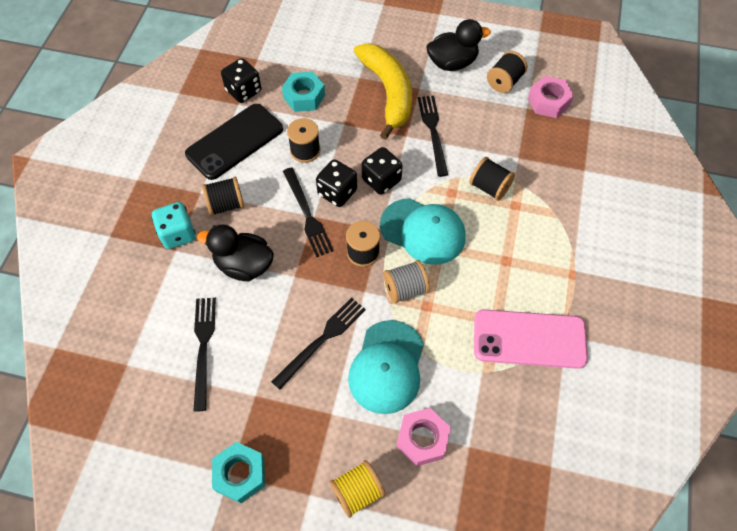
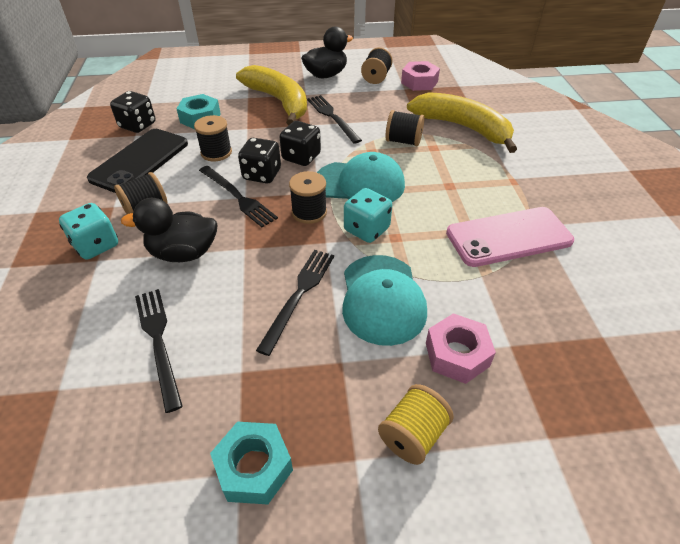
camera: 20 degrees left, 15 degrees down
(405, 289) = (366, 229): grey spool -> turquoise dice
(560, 185) = (463, 127): none -> yellow banana

